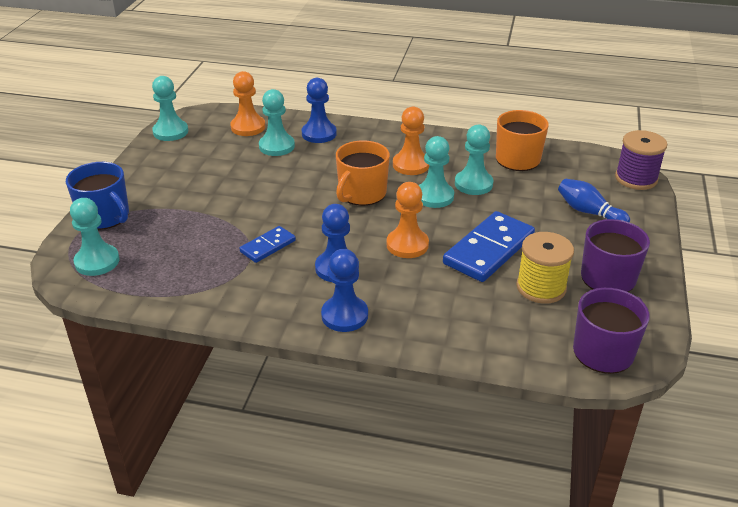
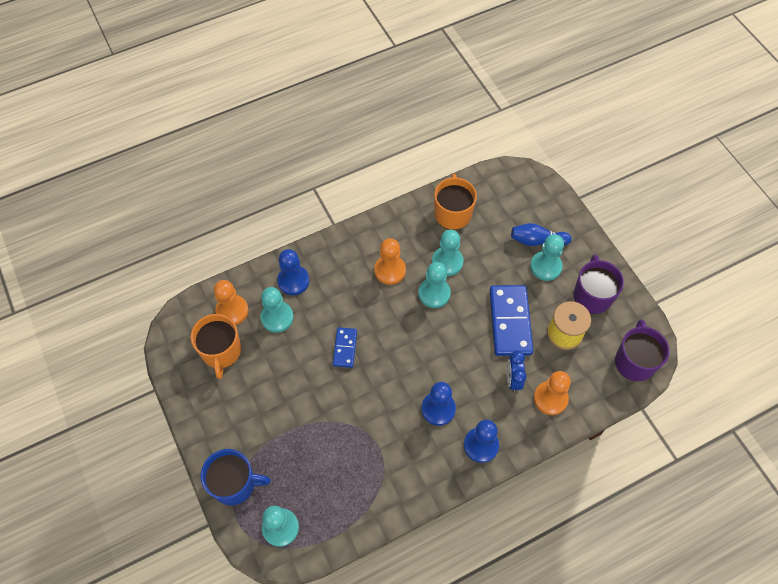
camera: 40 degrees left, 25 degrees up
(170, 132) = (177, 359): turquoise pawn -> turquoise pawn (545, 266)
(268, 246) = (377, 423): blue domino -> blue domino (345, 348)
(361, 193) = (386, 325): orange mug -> orange mug (221, 351)
(407, 245) = (460, 354): orange pawn -> orange pawn (550, 398)
(440, 289) = (513, 379): none -> blue clock
(636, 178) = (538, 184): purple spool -> none

